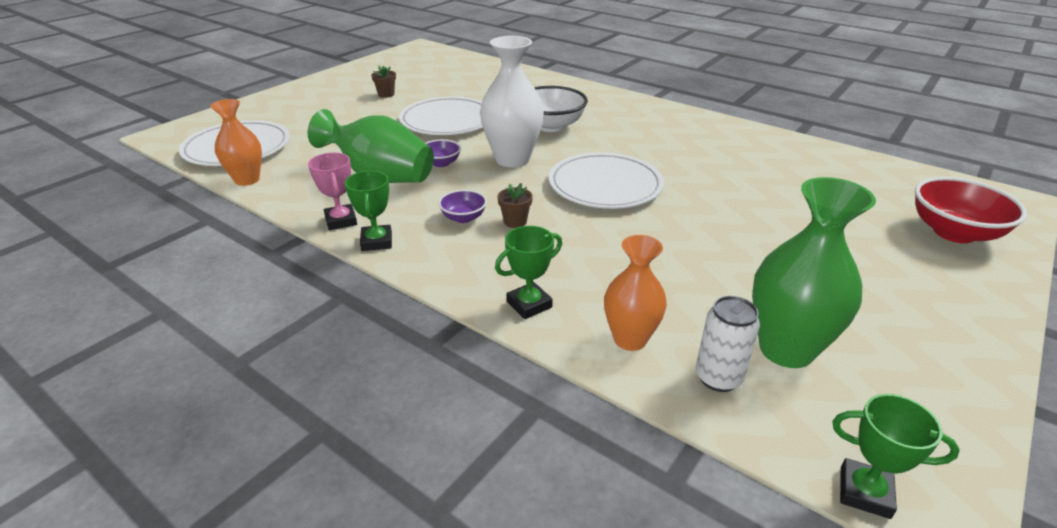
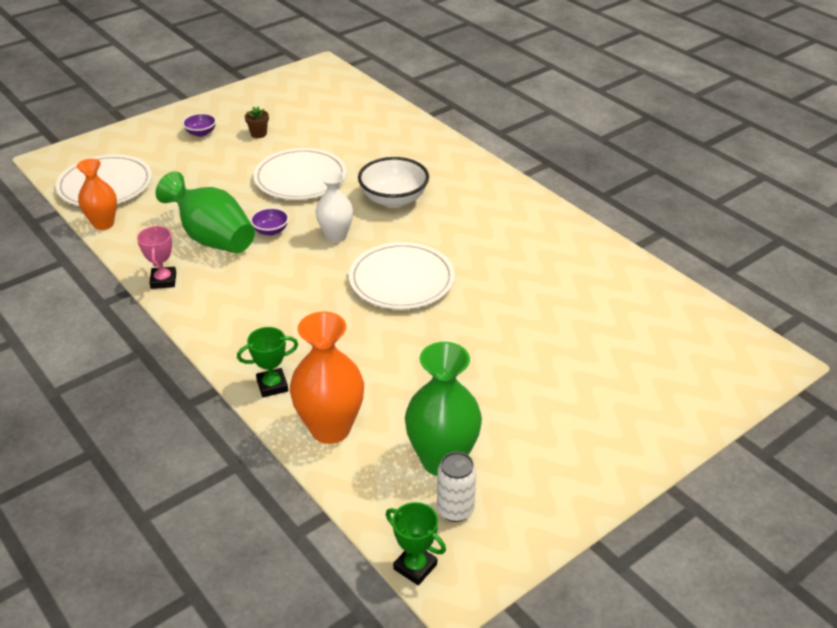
camera: 15 degrees right, 5 degrees up
(376, 242) = (183, 306): green trophy -> none
(463, 218) = (262, 294): purple bowl -> purple bowl (201, 133)
(512, 159) = (336, 236): white vase -> white vase, size x0.64
(515, 222) = (302, 306): brown flower pot -> none
(630, 339) = (330, 429): orange vase -> orange vase, size x1.55
(718, 378) = (375, 471): white can -> white can (455, 510)
(954, 232) = (681, 385): red bowl -> none

